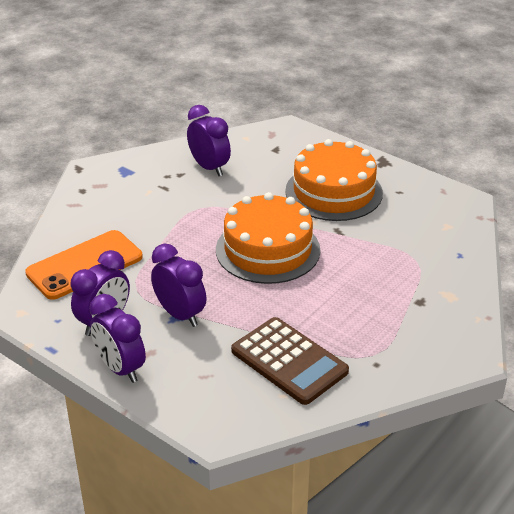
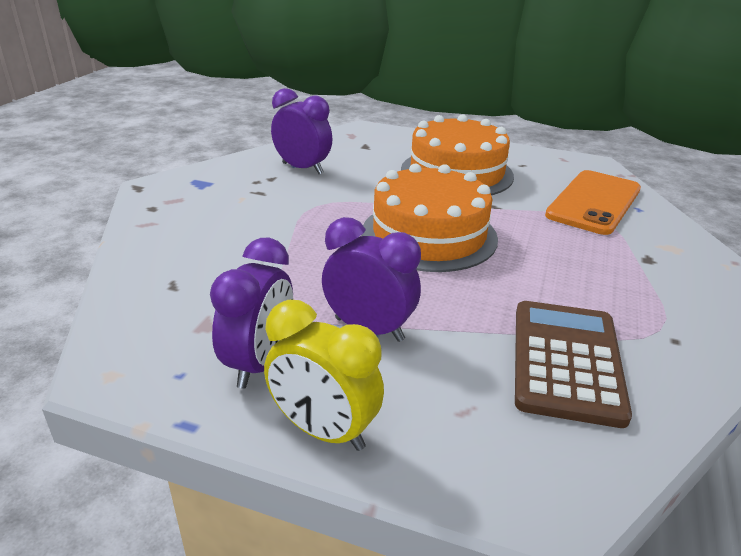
camera: 20 degrees left, 5 degrees down
(84, 265) = (192, 290): orange phone -> orange phone (594, 202)
(120, 368) = (323, 431): purple clock -> yellow clock
(289, 361) = (566, 361): brown calculator -> brown calculator turned 105 degrees counterclockwise

